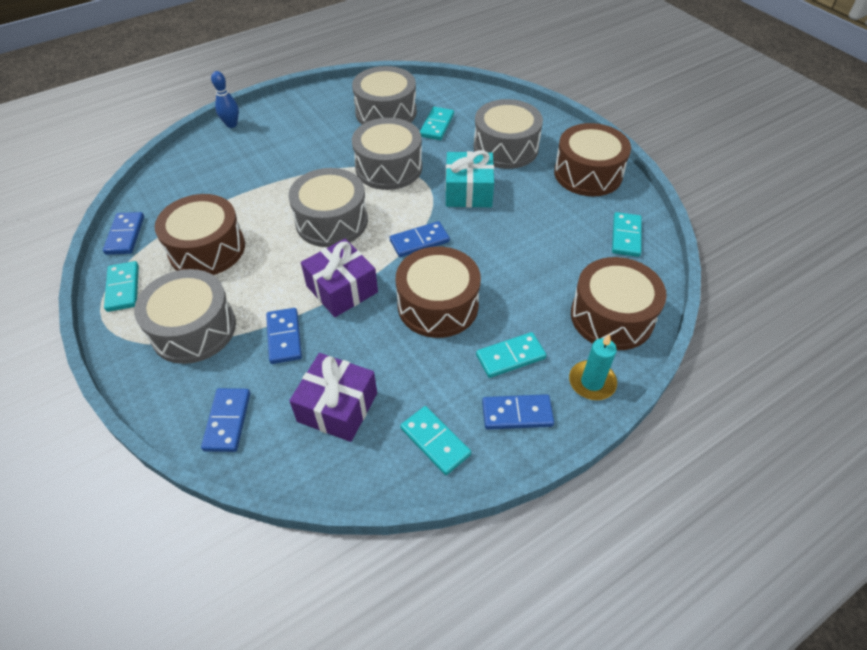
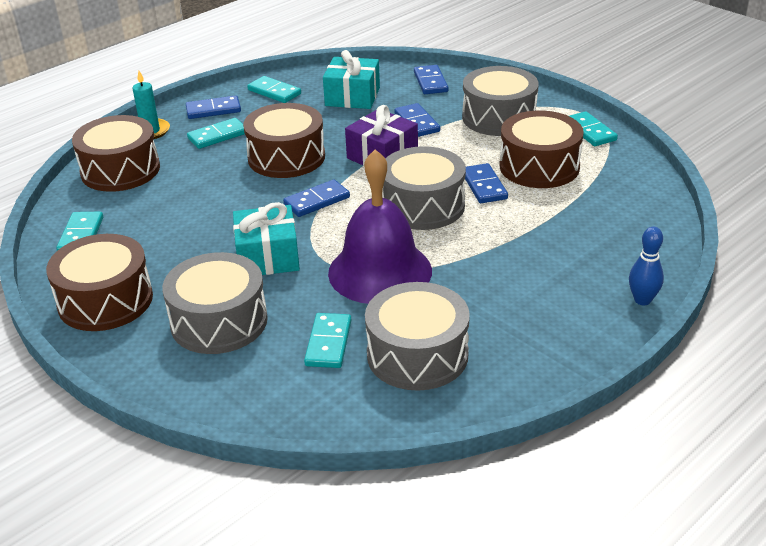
camera: 170 degrees right, 15 degrees down
(125, 235) = (636, 166): blue domino -> blue domino (484, 186)
(337, 407) = (352, 97): purple gift -> turquoise gift
(388, 167) = (380, 271): grey drum -> purple bell

